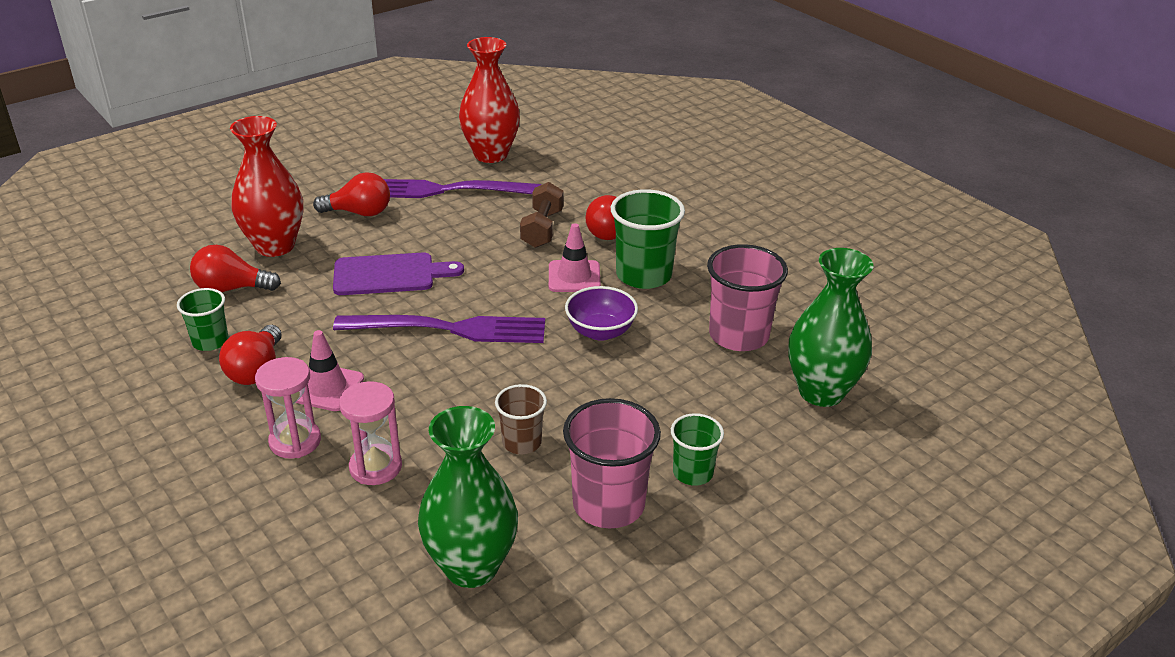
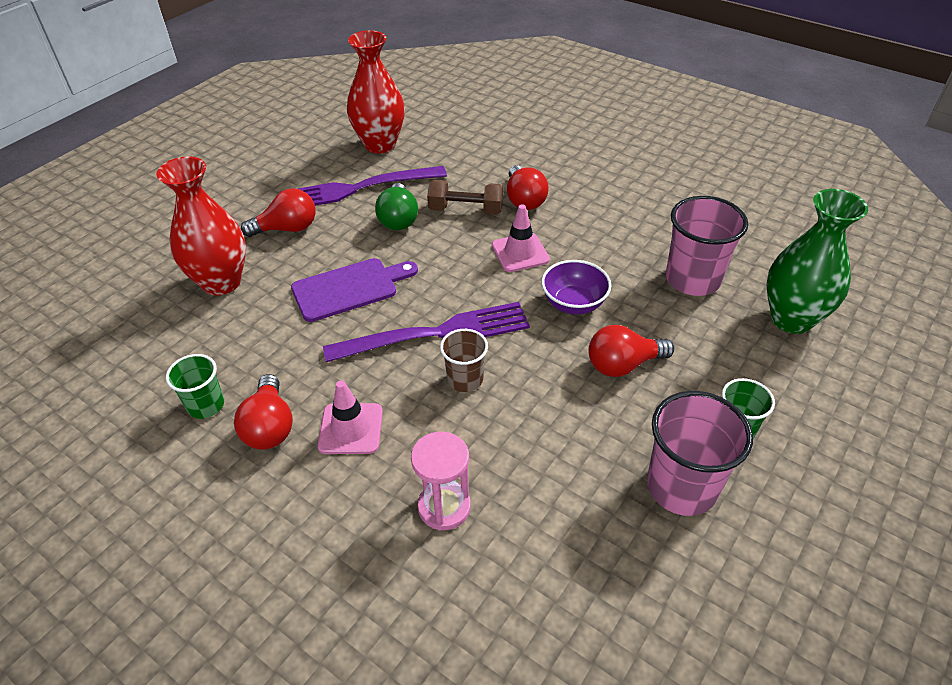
camera: 15 degrees left, 10 degrees up
(231, 288) = (200, 339): red light bulb -> red light bulb (623, 365)
(295, 441) = (349, 499): pink hourglass -> none
(470, 224) = (398, 219): none -> green light bulb
(471, 567) = (595, 596): green vase -> none
(521, 442) = (567, 440): brown cup -> brown cup (465, 379)
(542, 229) = (465, 210): brown dumbbell -> brown dumbbell turned 75 degrees counterclockwise
(643, 275) = (579, 237): green cup -> none

